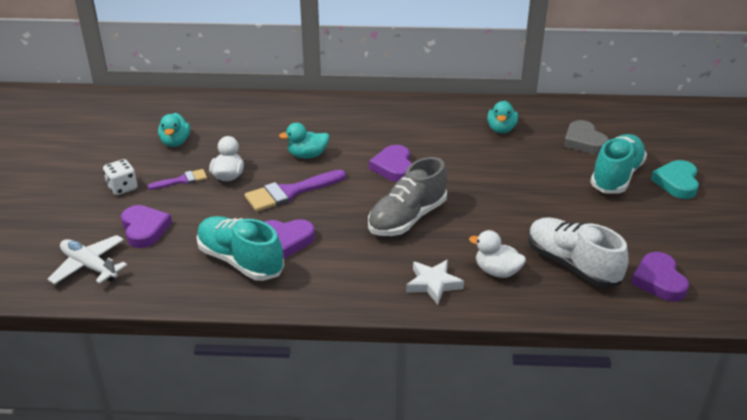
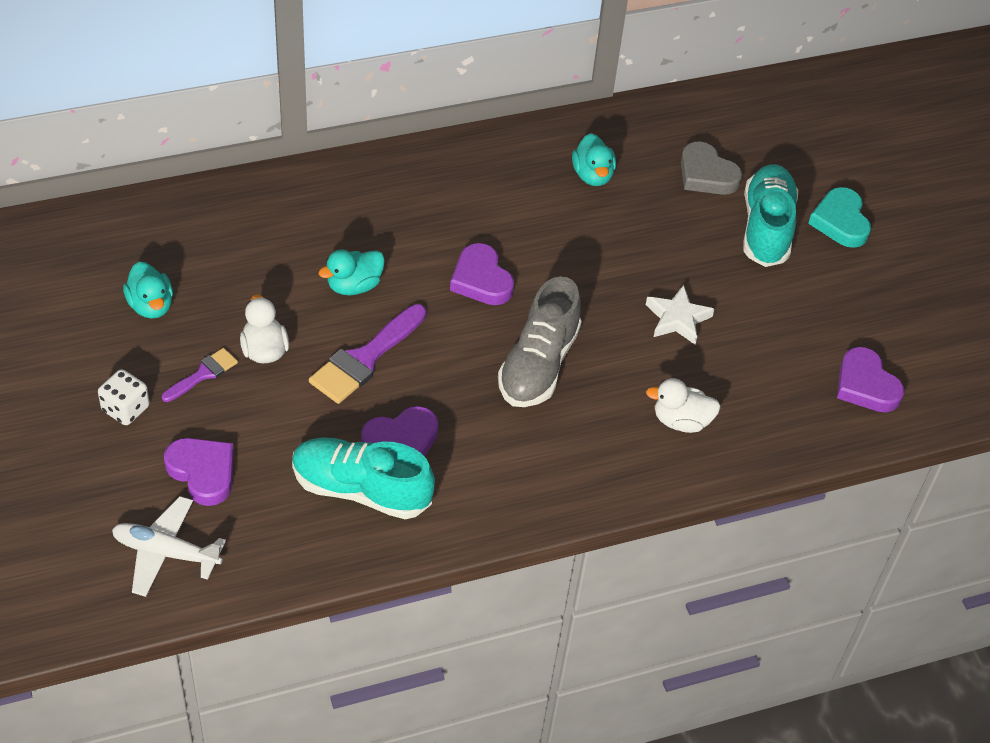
camera: 25 degrees left, 15 degrees up
(433, 284) = (615, 460): white star -> white star (677, 319)
(572, 265) = (762, 387): white shoe -> none

